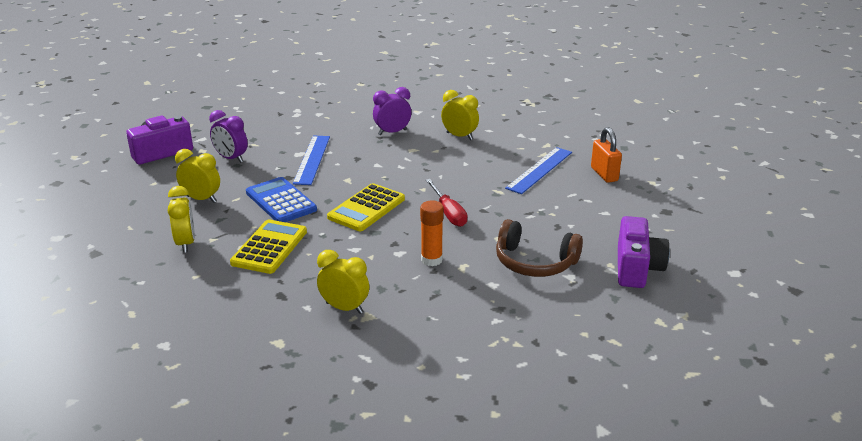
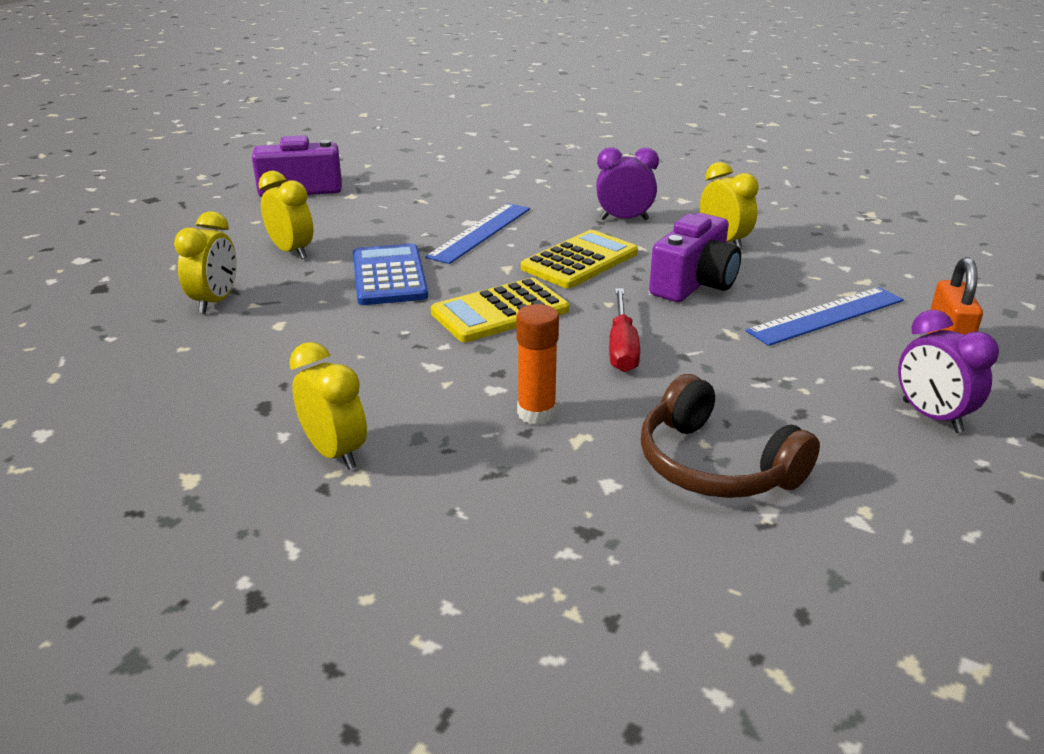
camera: 25 degrees right, 0 degrees up
(231, 158) = (377, 211): purple clock -> purple clock (931, 417)
(269, 247) = (315, 333): yellow calculator -> yellow calculator (579, 261)
(637, 268) = (919, 533): purple camera -> purple camera (694, 284)

